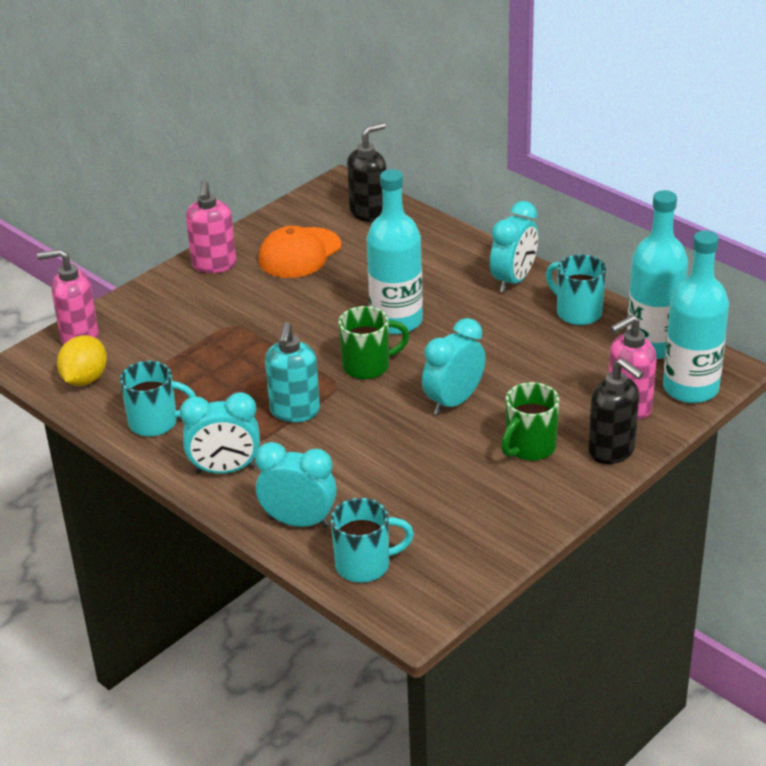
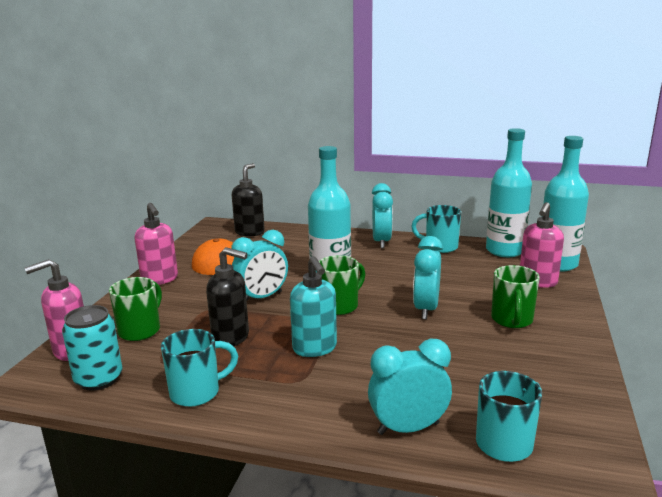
camera: 30 degrees left, 15 degrees down
(85, 379) = (99, 379): yellow lemon -> turquoise can
(152, 332) = (140, 330): none -> green mug
(225, 470) = (298, 409): turquoise clock -> turquoise clock (262, 297)
(612, 451) = (564, 306): black soap dispenser -> black soap dispenser (231, 338)

